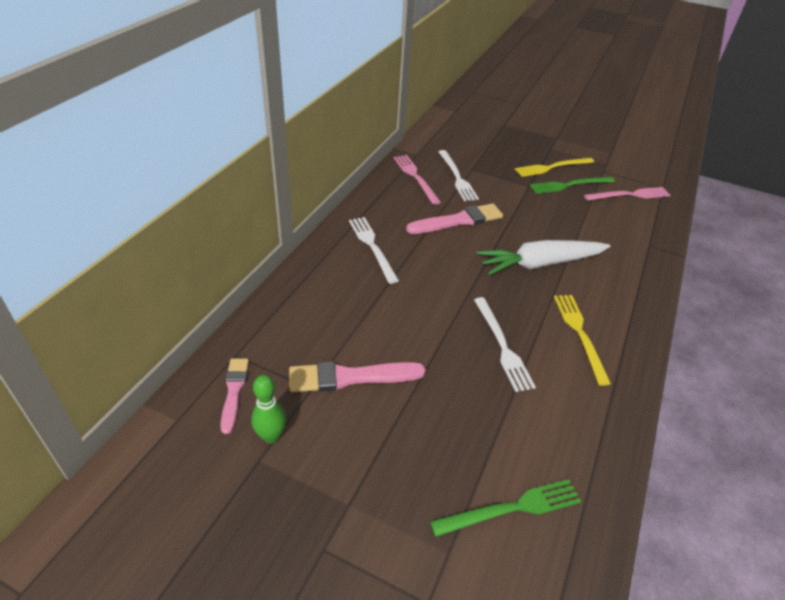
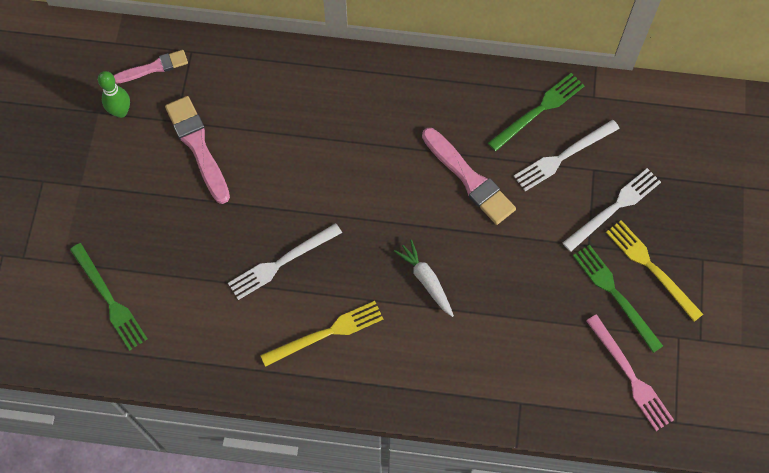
camera: 75 degrees right, 25 degrees up
(372, 247) = (381, 106): white fork -> white fork (614, 208)
(415, 177) = (538, 110): pink fork -> green fork
(540, 264) = (426, 280): white carrot -> white carrot, size x0.54

